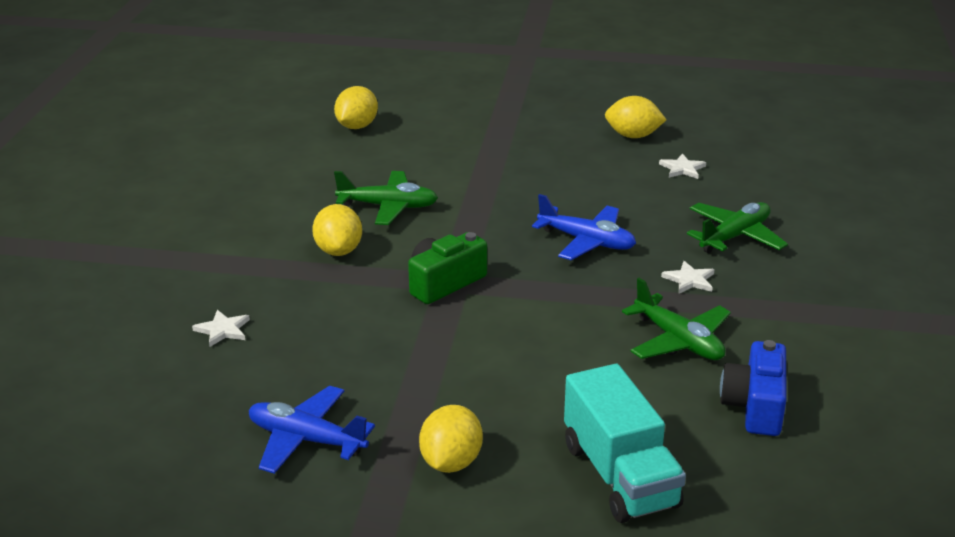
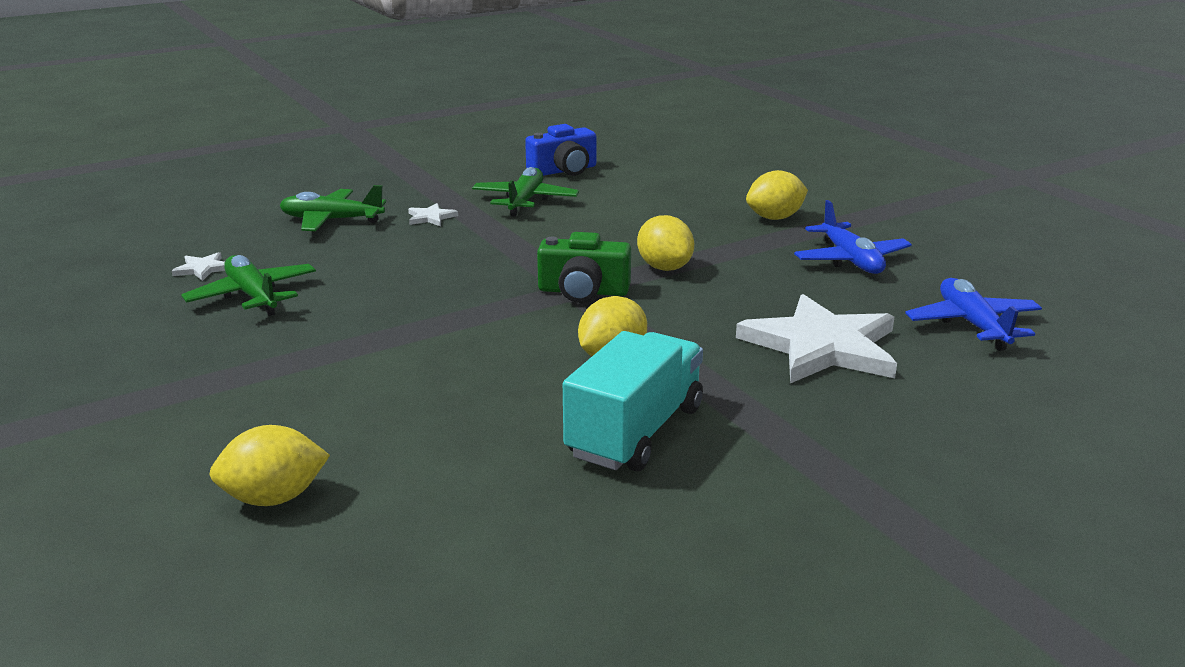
camera: 130 degrees left, 5 degrees down
(223, 330) = (822, 346): white star -> white star, size x2.47
(388, 207) = (484, 372): green plane -> green plane (253, 296)
(587, 241) = (420, 264): blue plane -> blue plane (972, 325)
(620, 475) = (694, 181): turquoise truck -> turquoise truck (635, 432)
(633, 136) = (131, 311): yellow lemon -> yellow lemon (664, 267)

